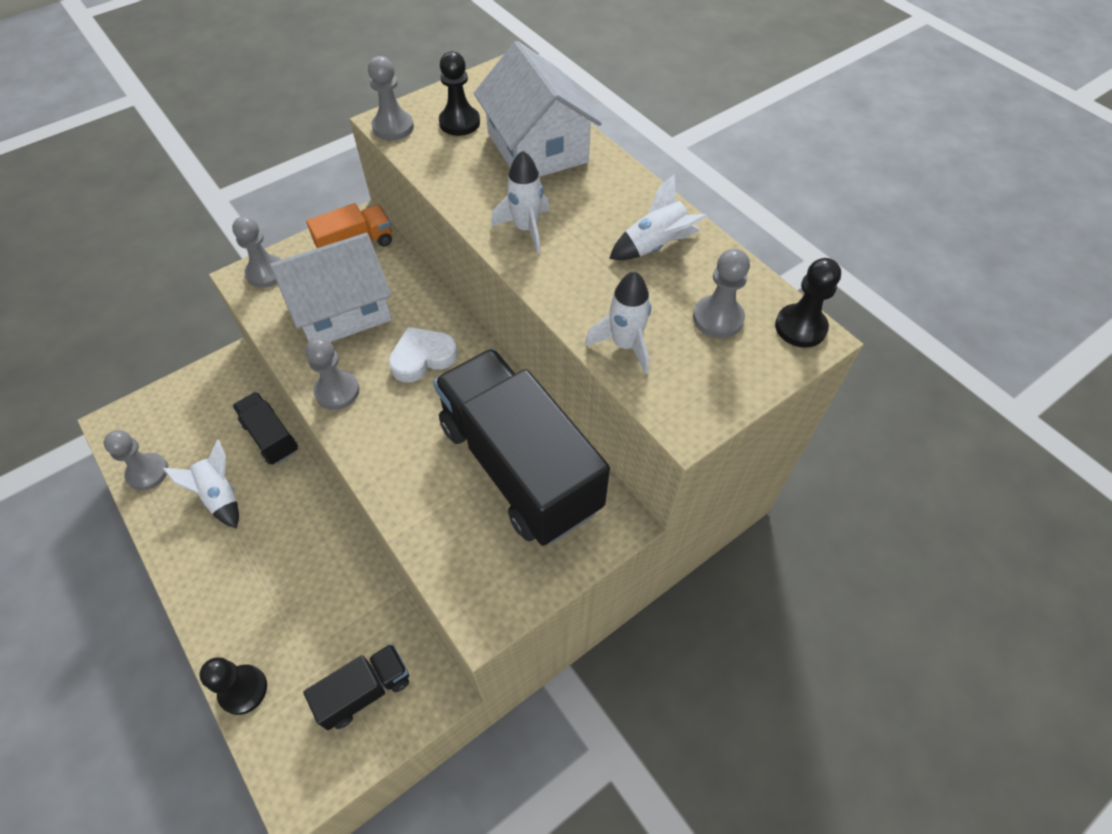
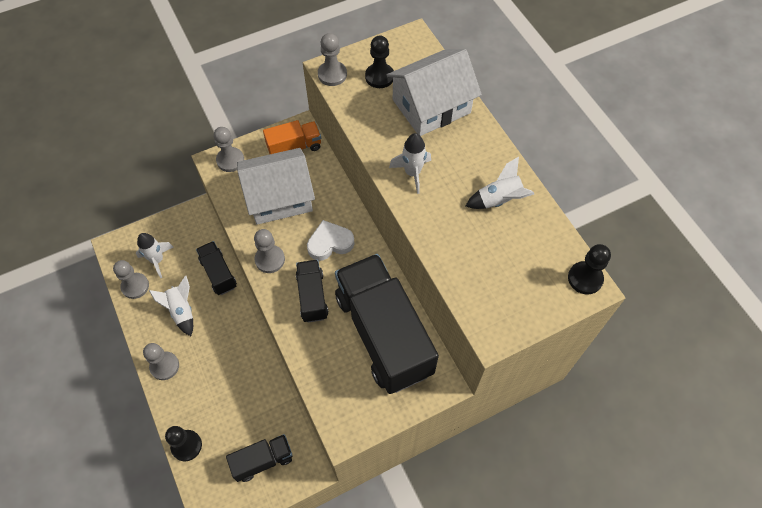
camera: 10 degrees right, 5 degrees up
(406, 431) = (312, 296): none -> black truck
(537, 147) = (431, 106): white house -> white house turned 75 degrees clockwise
(625, 345) = (463, 273): white rocket -> white rocket (157, 260)
(718, 318) = (530, 263): grey pawn -> grey pawn (164, 366)

